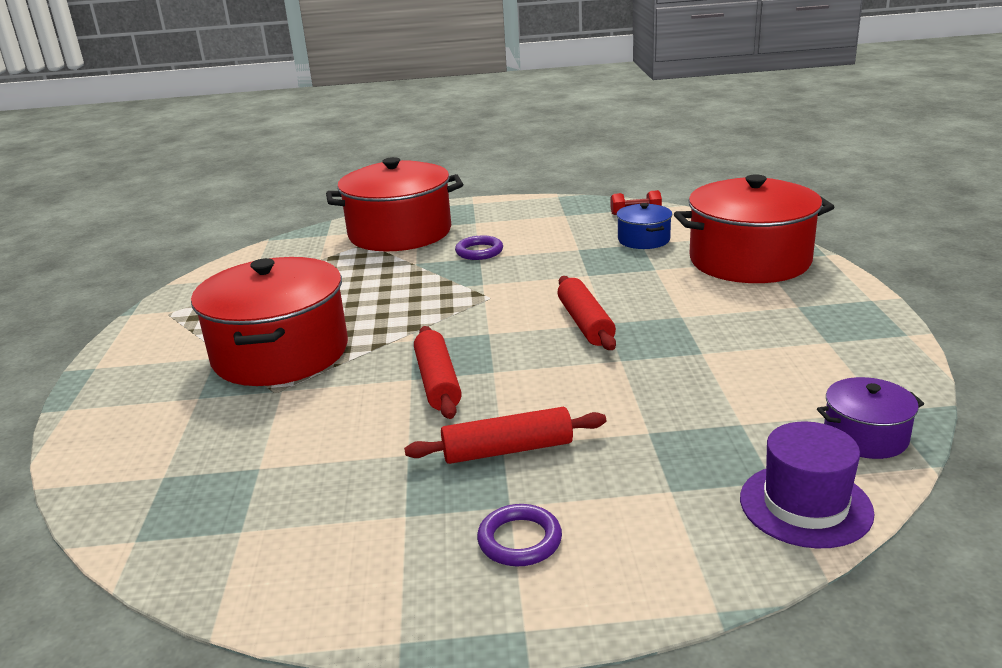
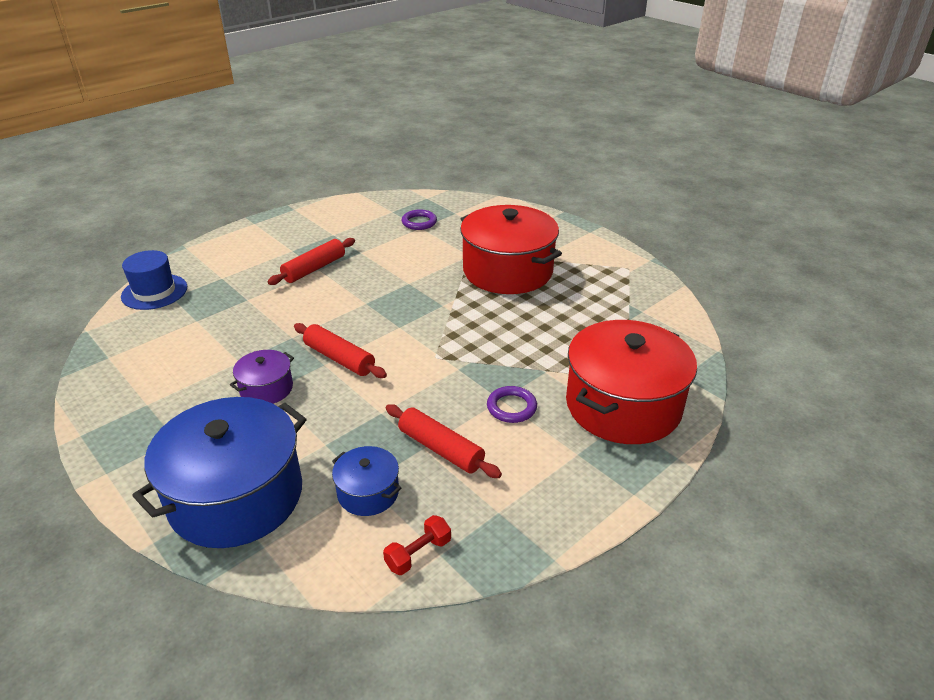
camera: 140 degrees right, 10 degrees up
(437, 382) = (390, 286): red rolling pin -> red rolling pin (441, 449)
(519, 540) = (277, 242): purple ring -> purple ring (419, 222)
(749, 260) = (236, 496): red pot -> blue pot
(805, 505) = (154, 292): purple hat -> blue hat
(865, 436) = (122, 336): purple pot -> purple pot (266, 389)

